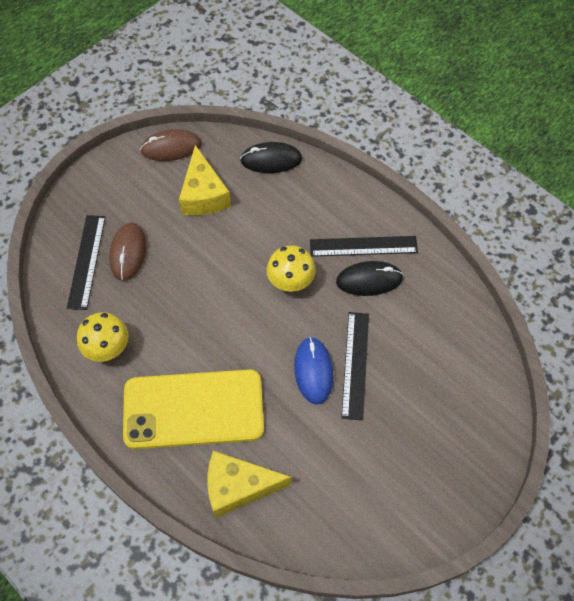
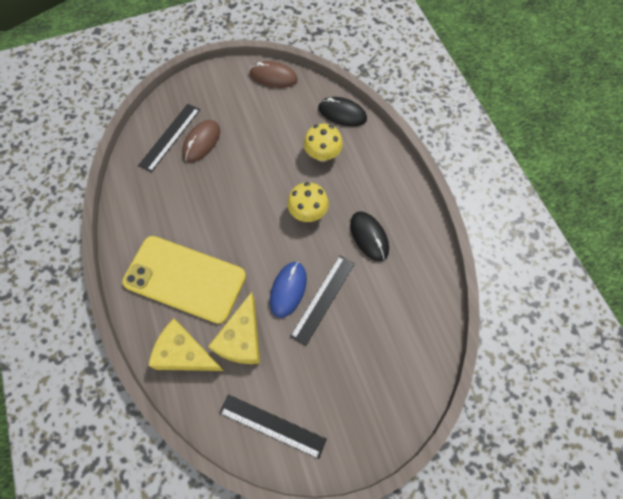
camera: 25 degrees right, 5 degrees up
(107, 348) = (150, 206): yellow mushroom -> yellow mushroom (322, 154)
(203, 194) = (278, 120): yellow cheese -> yellow cheese (242, 339)
(363, 246) = (378, 208): black ruler -> black ruler (272, 425)
(369, 280) = (369, 237): black mouse -> black mouse turned 45 degrees clockwise

